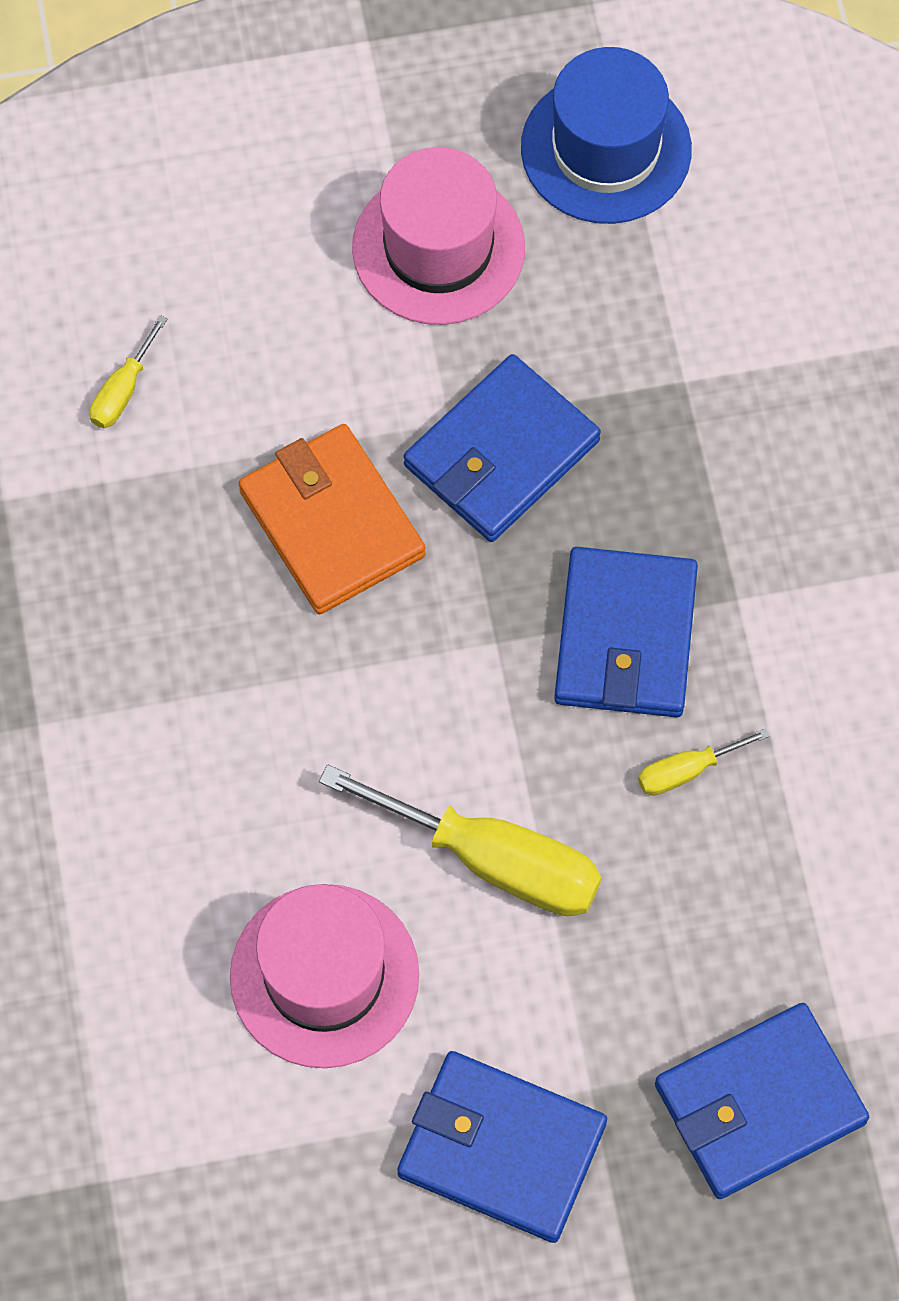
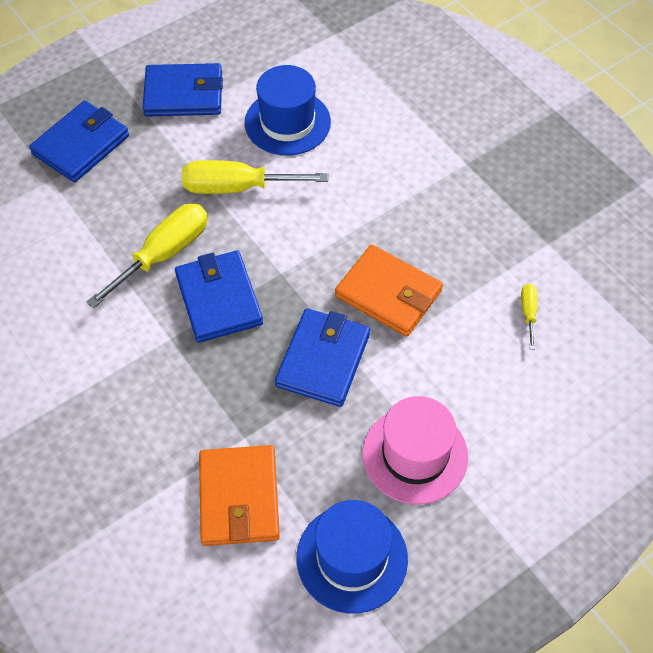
camera: 155 degrees right, 10 degrees down
(324, 976) = (287, 122): pink hat -> blue hat
(686, 770) = (164, 254): yellow screwdriver -> yellow screwdriver, size x2.11
(730, 295) = (239, 497): none -> orange wallet

